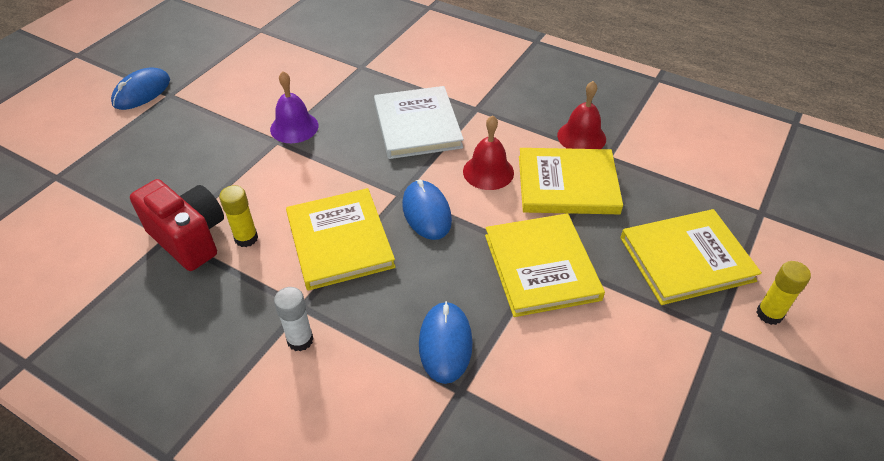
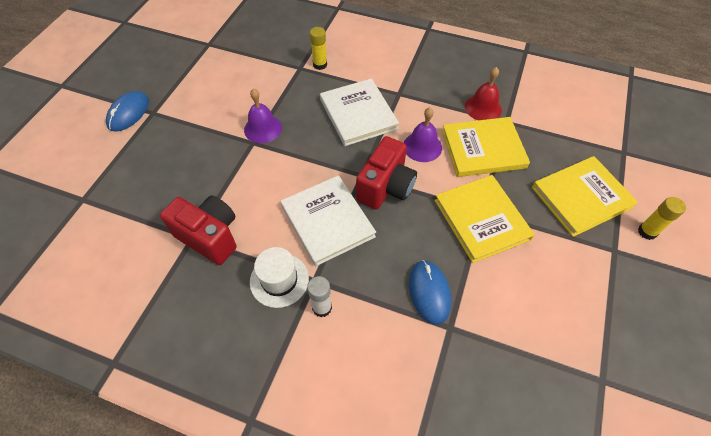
camera: 10 degrees left, 10 degrees up
(246, 238) = (254, 230): yellow glue stick -> yellow glue stick (320, 65)
(257, 299) = (279, 280): none -> white hat
(339, 241) = (327, 221): yellow book -> white book
(426, 212) = (386, 187): blue mouse -> red camera
(488, 172) = (422, 146): red bell -> purple bell

